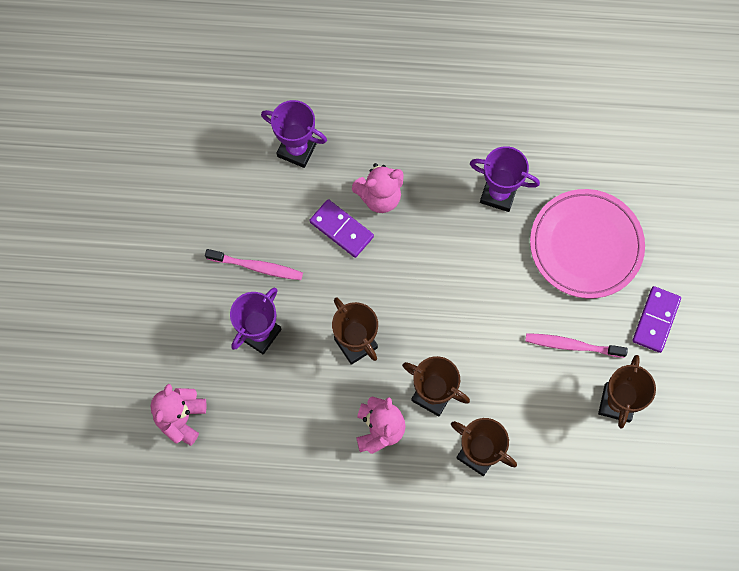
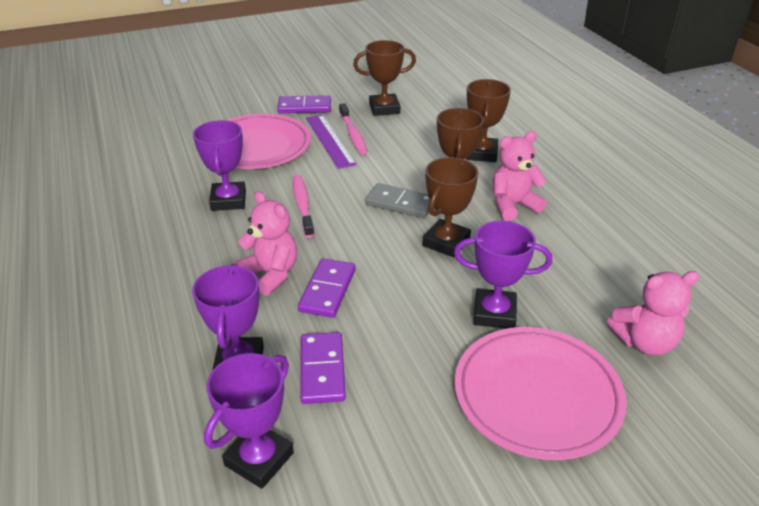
camera: 115 degrees left, 35 degrees down
(177, 316) = (537, 395): none -> pink plate
(215, 139) = (259, 459): none -> purple trophy
(257, 267) = (419, 344): pink toothbrush -> pink toothbrush (302, 205)
(265, 197) = (322, 370): none -> purple domino
(428, 333) = (400, 203): none -> grey domino
(569, 318) = (330, 140): none -> purple ruler

